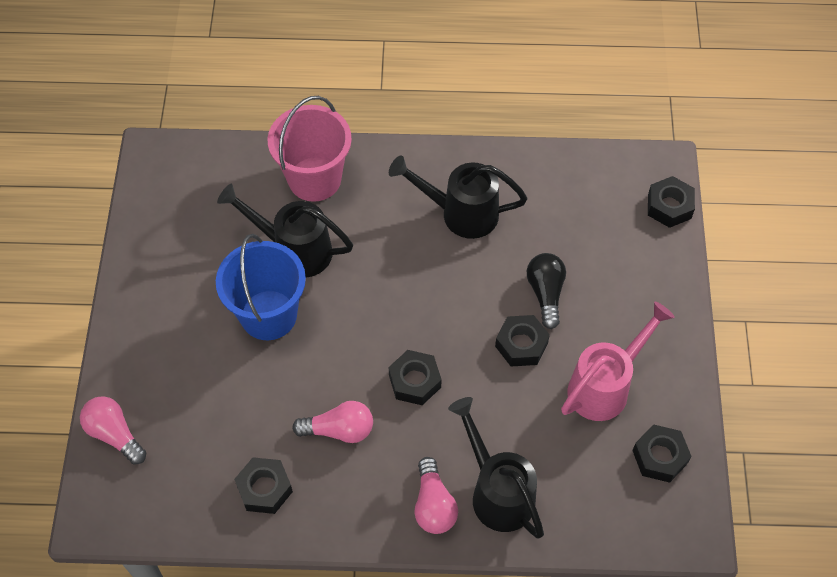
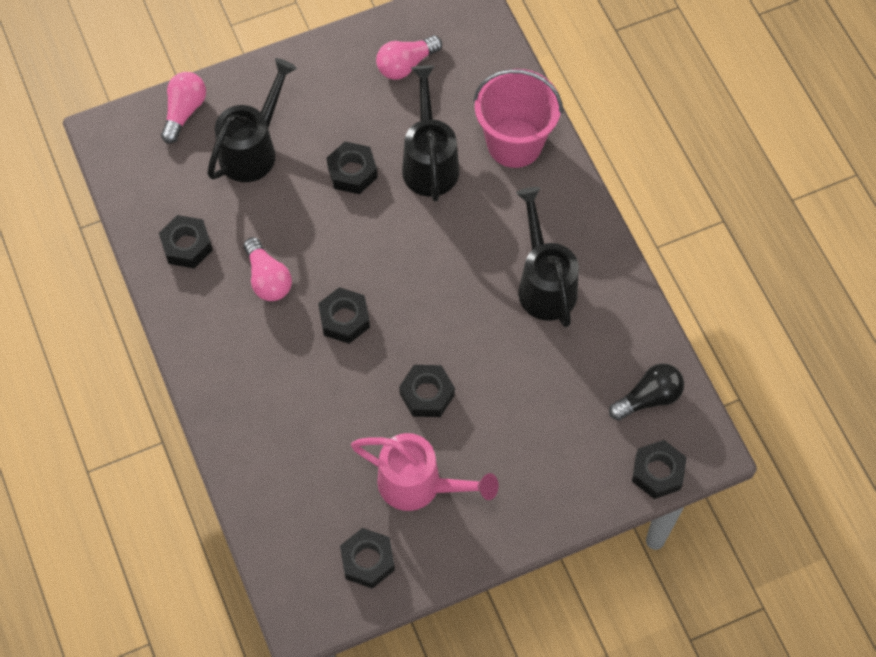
camera: 65 degrees right, 5 degrees up
(268, 315) = (352, 172): blue bucket -> black nut
(433, 505) = (231, 385): pink light bulb -> pink light bulb (406, 65)
(497, 492) = (268, 432): black watering can -> black watering can (253, 149)
(545, 293) = (494, 394): black light bulb -> black light bulb (648, 398)

